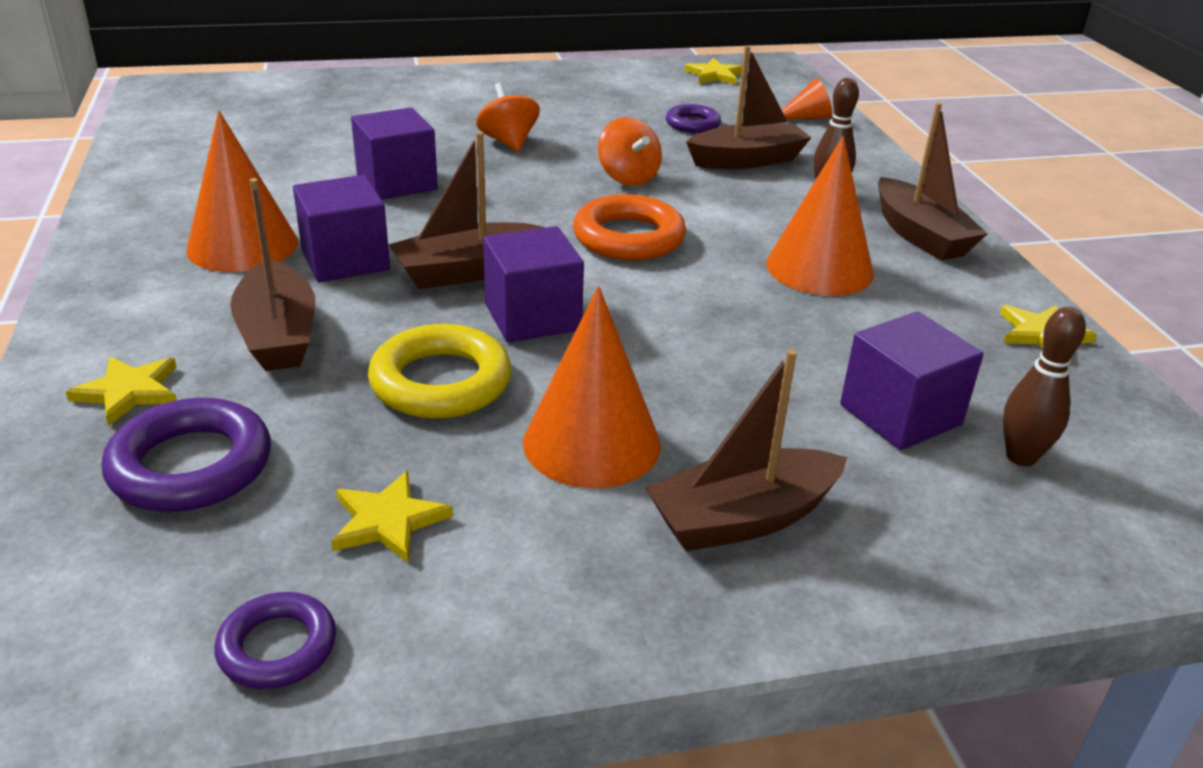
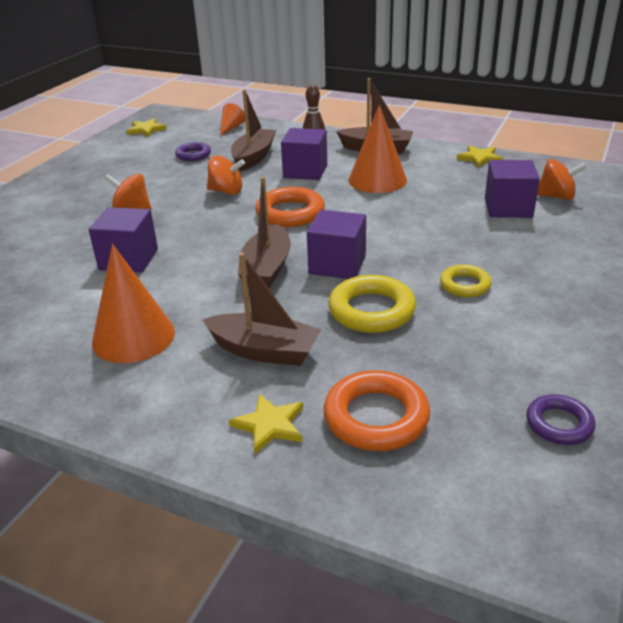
camera: 50 degrees left, 0 degrees up
(191, 466) = (376, 417): purple ring -> orange ring
(345, 260) = (203, 304): purple cube -> purple cube (305, 171)
(388, 521) = (481, 362): yellow star -> none
(592, 442) = (465, 285): orange cone -> yellow ring
(742, 518) = (550, 268): brown boat -> none
(1021, 457) = (556, 196): brown bowling pin -> orange spinning top

